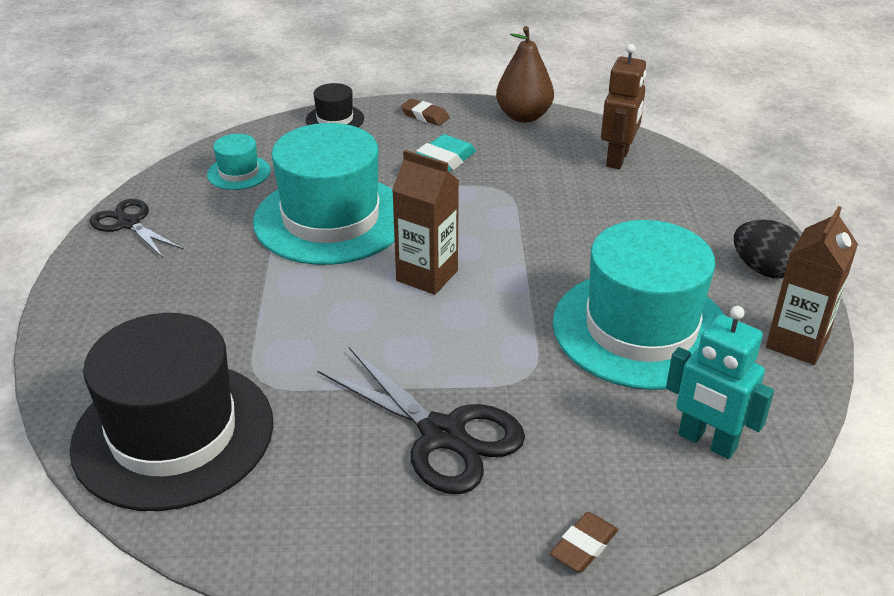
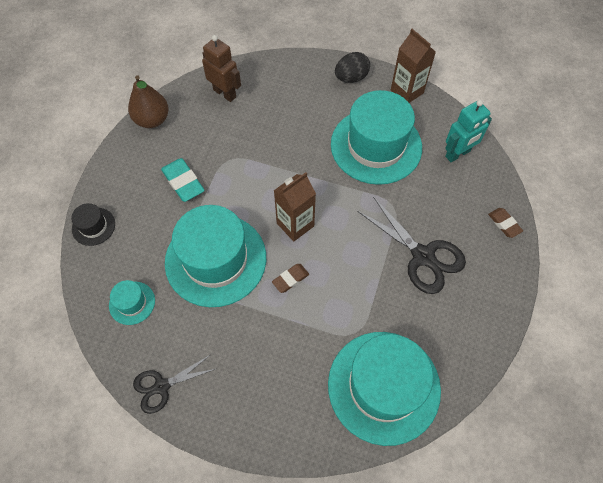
camera: 70 degrees left, 25 degrees up
(173, 434) = (384, 386): black hat -> turquoise hat
(425, 116) = (120, 172): brown eraser -> brown eraser (290, 279)
(443, 435) = (423, 256): black scissors -> black scissors turned 75 degrees clockwise

